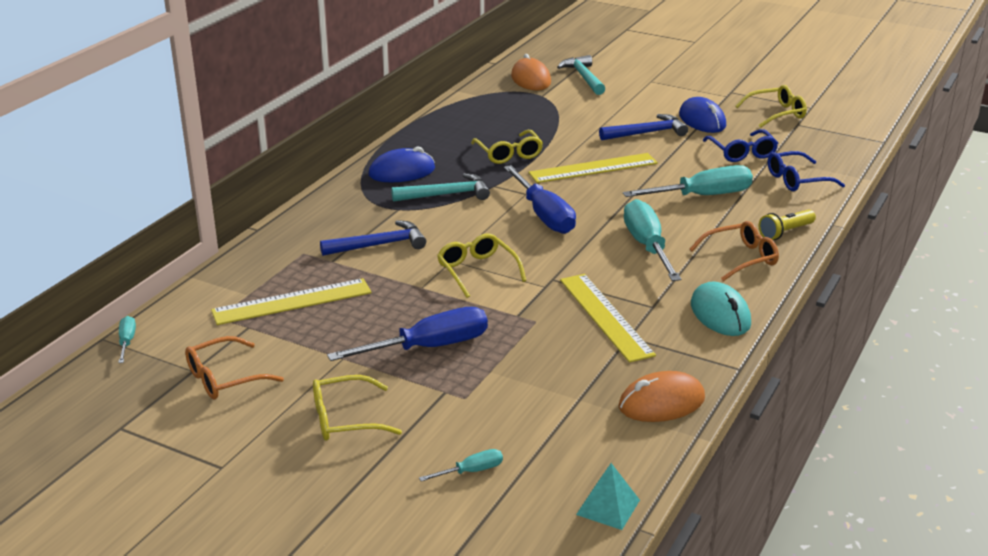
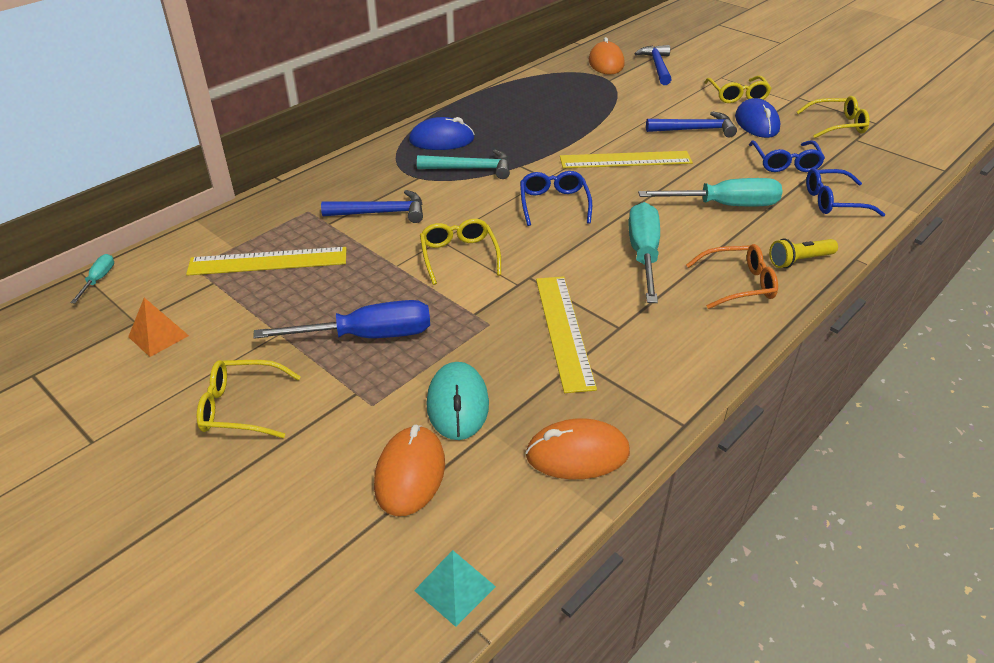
camera: 15 degrees right, 10 degrees up
(225, 378) = (158, 336): orange glasses -> orange pyramid
(471, 471) = (331, 502): turquoise screwdriver -> none
(508, 154) = (550, 134): yellow glasses -> yellow glasses (737, 95)
(528, 440) = (410, 474): none -> orange mouse
(544, 215) = (554, 204): blue screwdriver -> blue glasses
(584, 77) = (657, 66): turquoise hammer -> blue hammer
(720, 314) = (689, 350): turquoise mouse -> turquoise mouse (457, 404)

